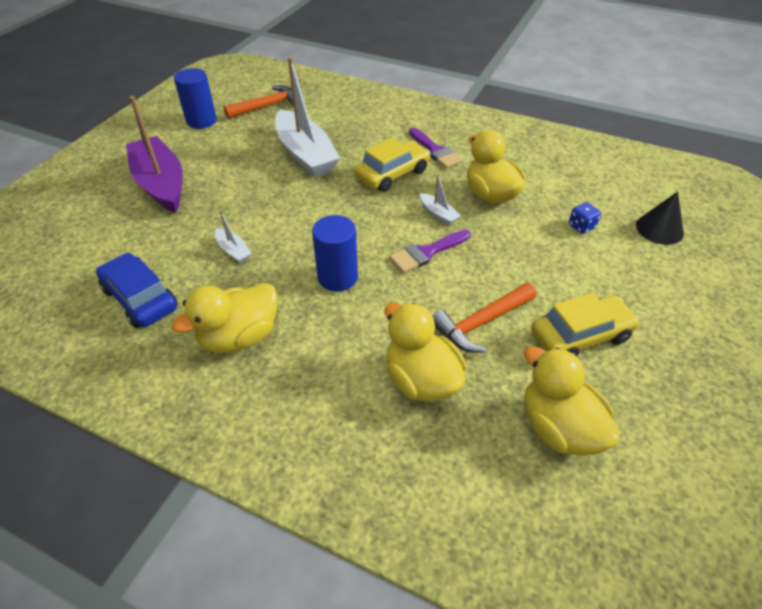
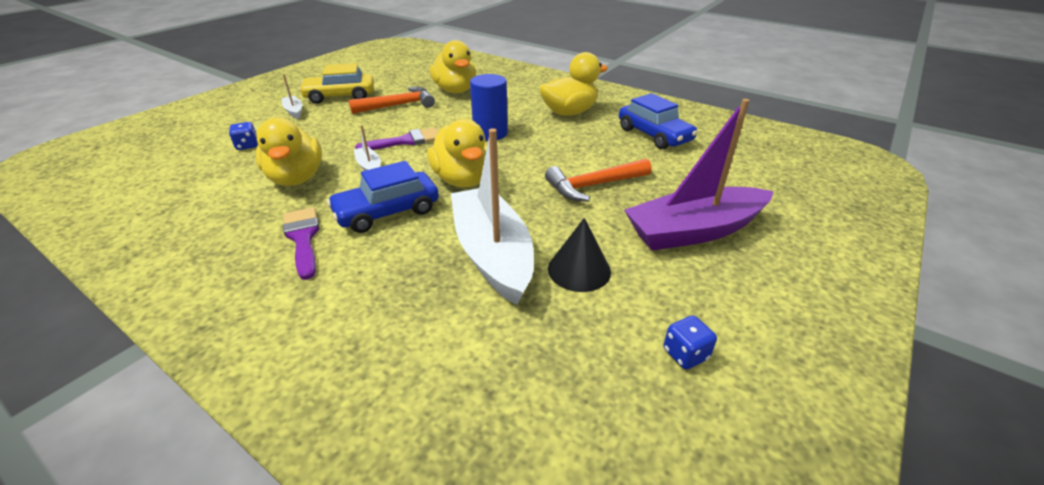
camera: 170 degrees left, 10 degrees down
(161, 183) = (694, 231): purple boat -> purple boat turned 90 degrees clockwise
(201, 121) = (685, 354): blue cylinder -> blue dice
(233, 251) = (582, 157): white boat -> white boat (294, 111)
(267, 106) = (551, 385): orange hammer -> orange hammer (594, 185)
(392, 174) = (387, 212): yellow car -> blue car
(559, 427) = (393, 74): yellow duck -> yellow duck (462, 180)
(659, 229) = (183, 138): black cone -> black cone (579, 270)

